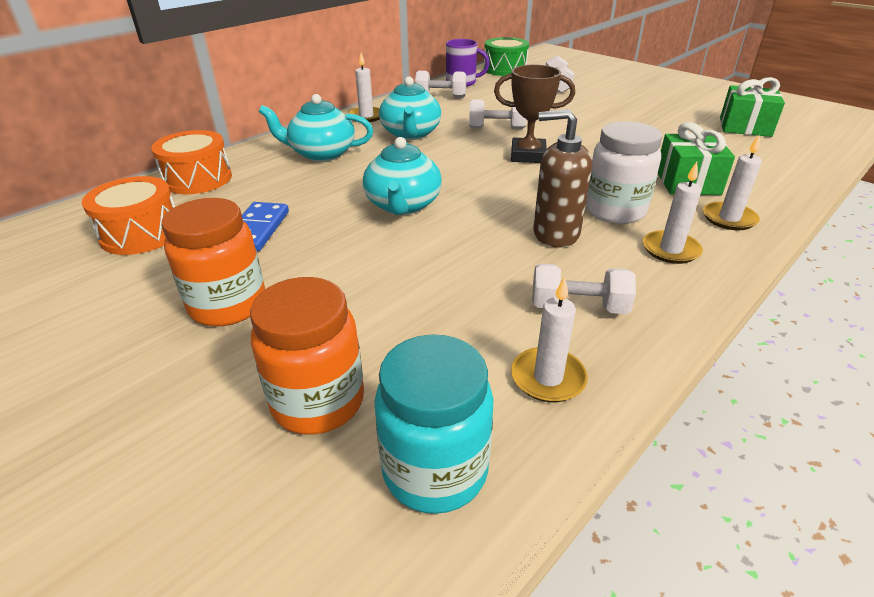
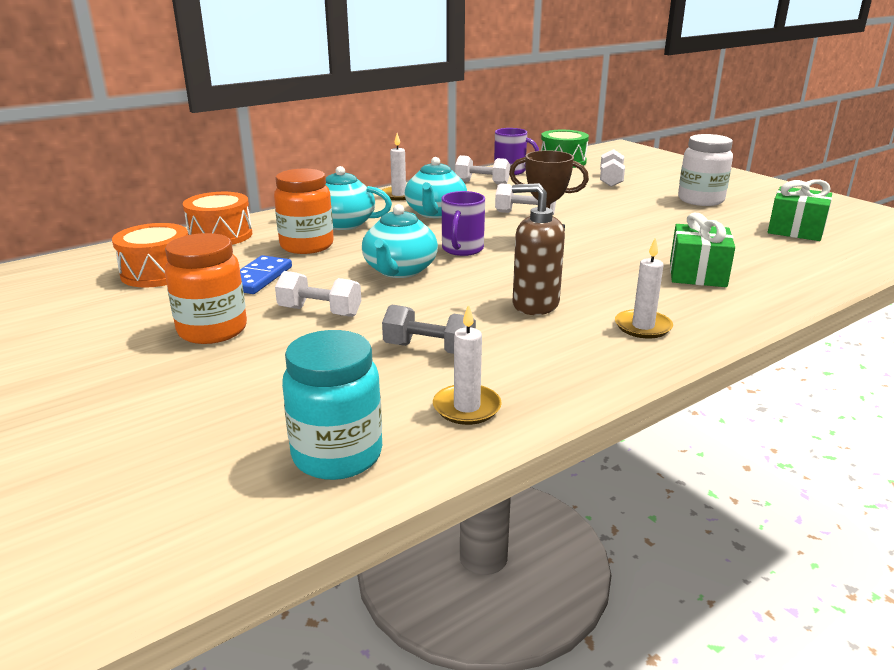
camera: 10 degrees right, 10 degrees down
(318, 402) = (261, 402): orange jar -> orange jar (307, 246)
(454, 174) = (462, 249): none -> purple mug
(474, 303) = (429, 349): none -> grey dumbbell
(578, 307) = (524, 361): white dumbbell -> white dumbbell (320, 312)
(615, 211) = (605, 291): white jar -> white jar (700, 200)
(729, 218) = (721, 307): white candle -> none

